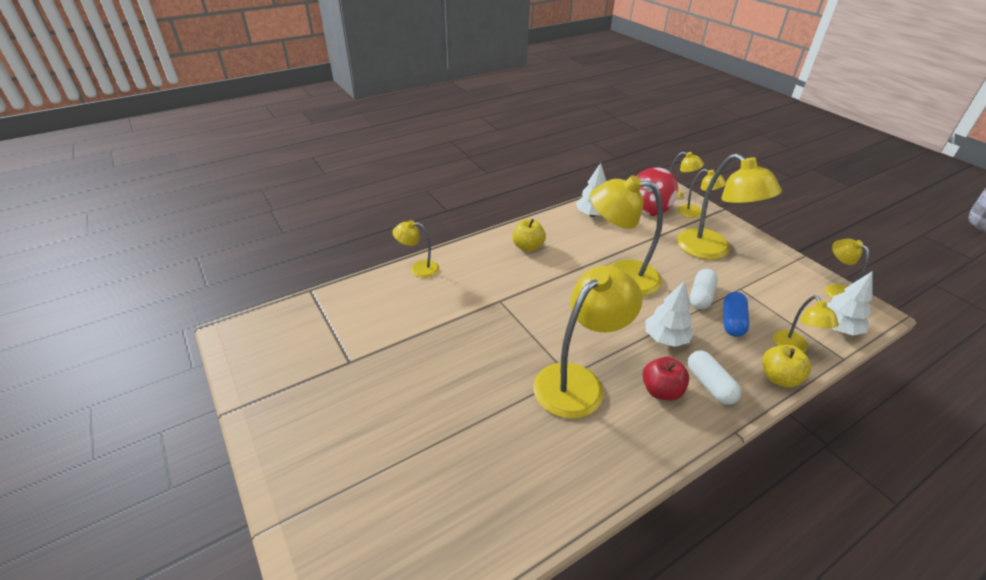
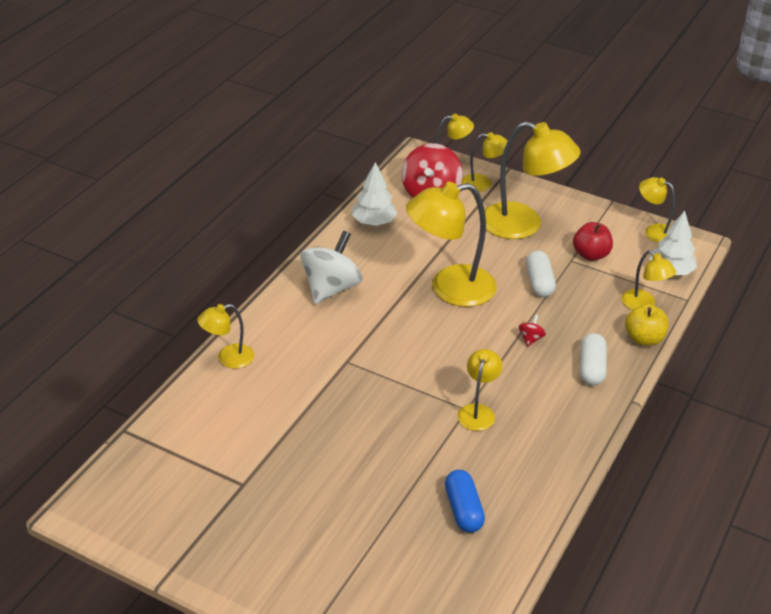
camera: 30 degrees left, 0 degrees up
(528, 247) = (331, 288): yellow apple -> white spinning top
(578, 381) = (478, 411): yellow lamp -> yellow lamp, size x0.52
(661, 391) = (554, 390): red apple -> red apple (590, 255)
(665, 338) = (531, 339): white tree -> red spinning top
(710, 385) = (591, 368): white capsule -> white capsule turned 60 degrees clockwise
(732, 321) = (580, 299): blue capsule -> blue capsule (463, 510)

